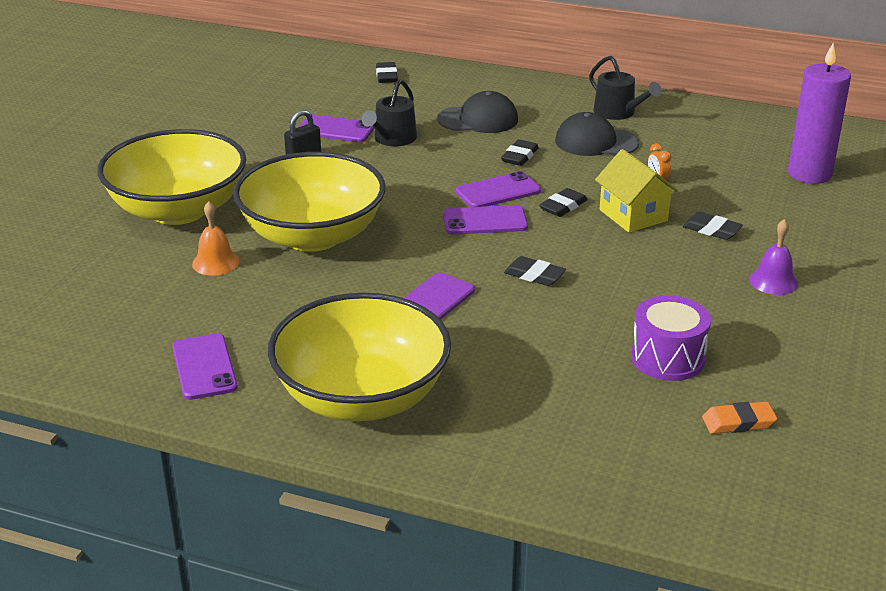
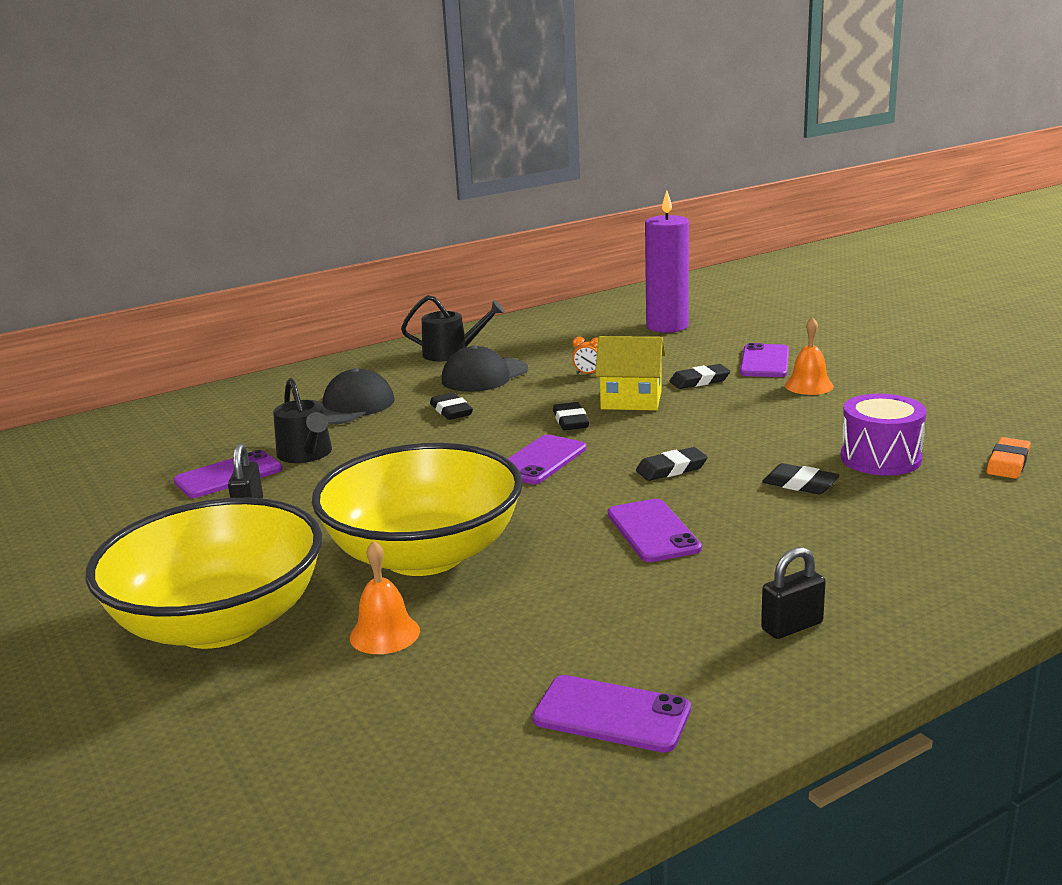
camera: 50 degrees left, 10 degrees down
(361, 397) = (792, 626): yellow bowl -> black padlock
(386, 76) = (176, 419): black eraser -> black eraser (800, 484)
(498, 191) = (497, 438): purple phone -> purple phone (764, 362)
(773, 281) = (809, 385): purple bell -> orange bell

